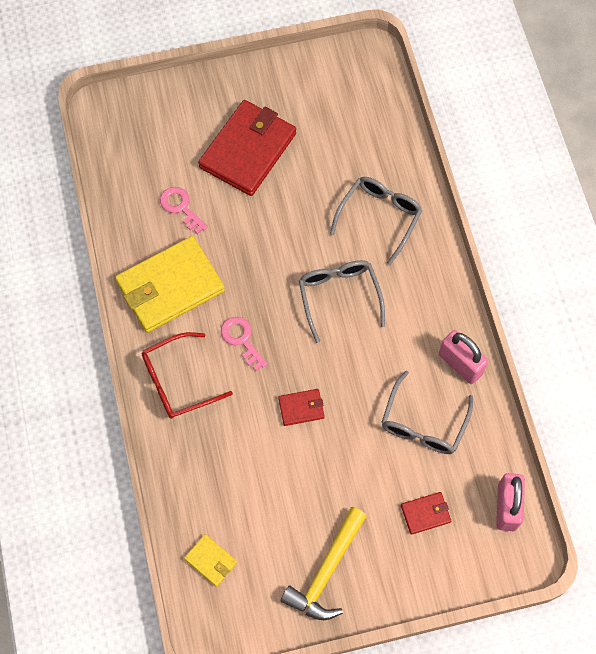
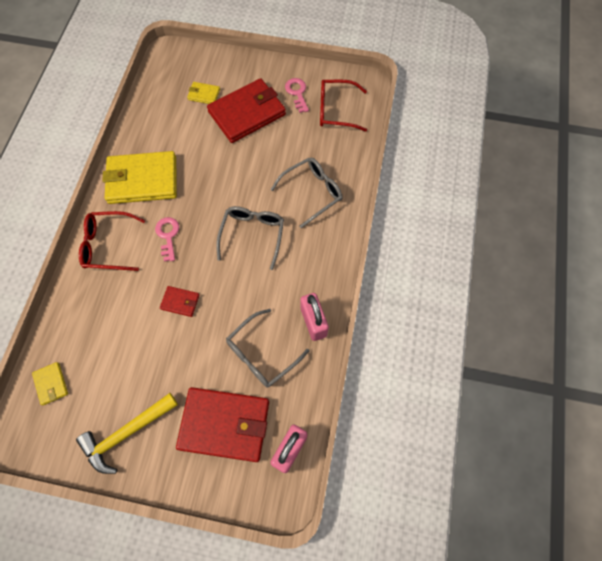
camera: 25 degrees right, 0 degrees up
(180, 147) = (204, 94): none -> yellow wallet
(181, 207) = (181, 132): pink key -> pink key (297, 93)
(353, 103) = (336, 110): none -> red glasses
(425, 513) = (225, 424): red wallet -> red wallet, size x2.24

